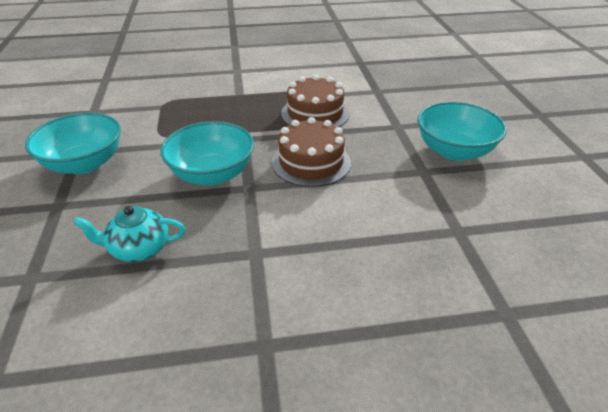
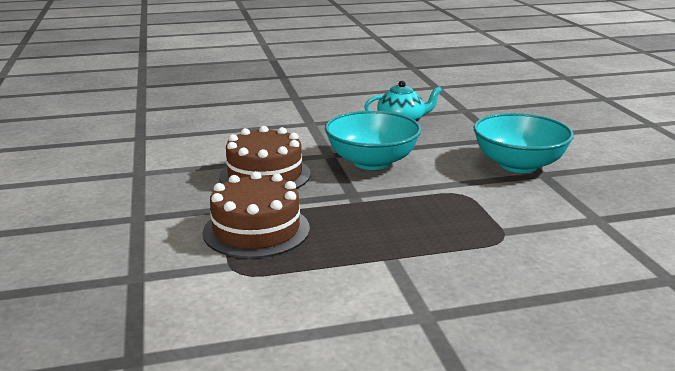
camera: 175 degrees right, 15 degrees down
(454, 151) = (84, 192): turquoise bowl -> none

